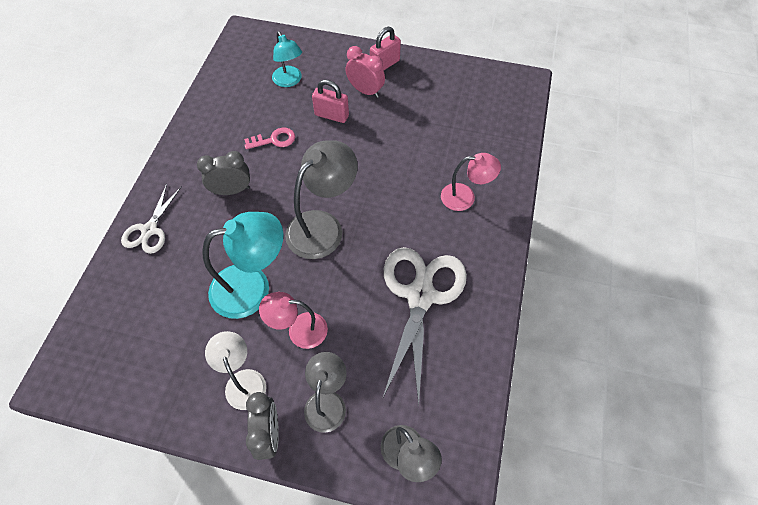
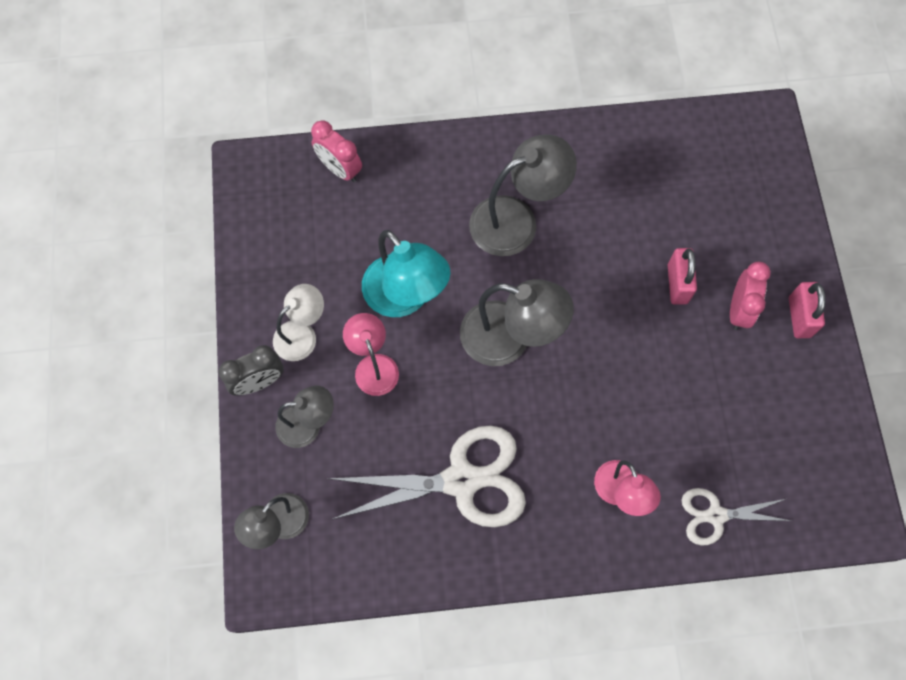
camera: 70 degrees right, 10 degrees up
(110, 301) = (340, 169): none -> pink clock
(149, 230) = (432, 162): white scissors -> white scissors (716, 515)
(232, 190) = (516, 220): grey clock -> grey lamp
(274, 140) = (608, 233): pink key -> none
(289, 81) = (710, 210): turquoise lamp -> none
(385, 64) = (799, 317): pink padlock -> pink padlock turned 60 degrees clockwise

